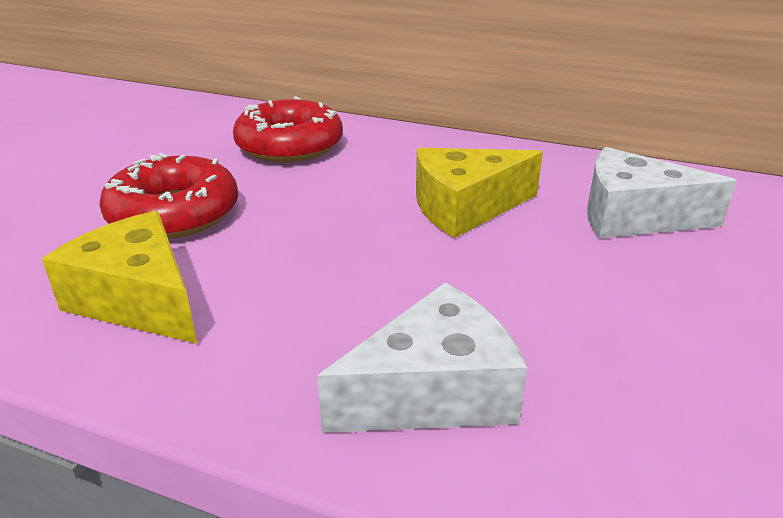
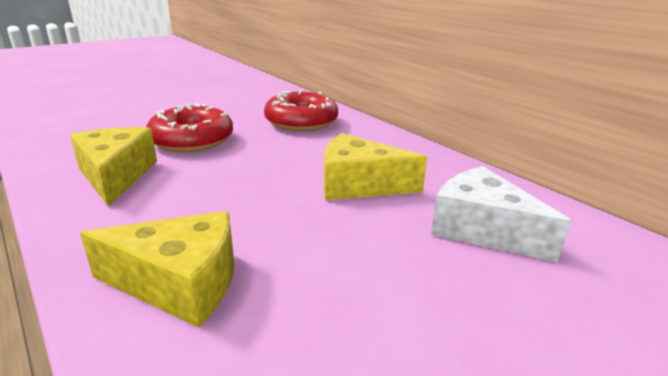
camera: 30 degrees right, 5 degrees down
(434, 391) = (180, 283): white cheese -> yellow cheese

